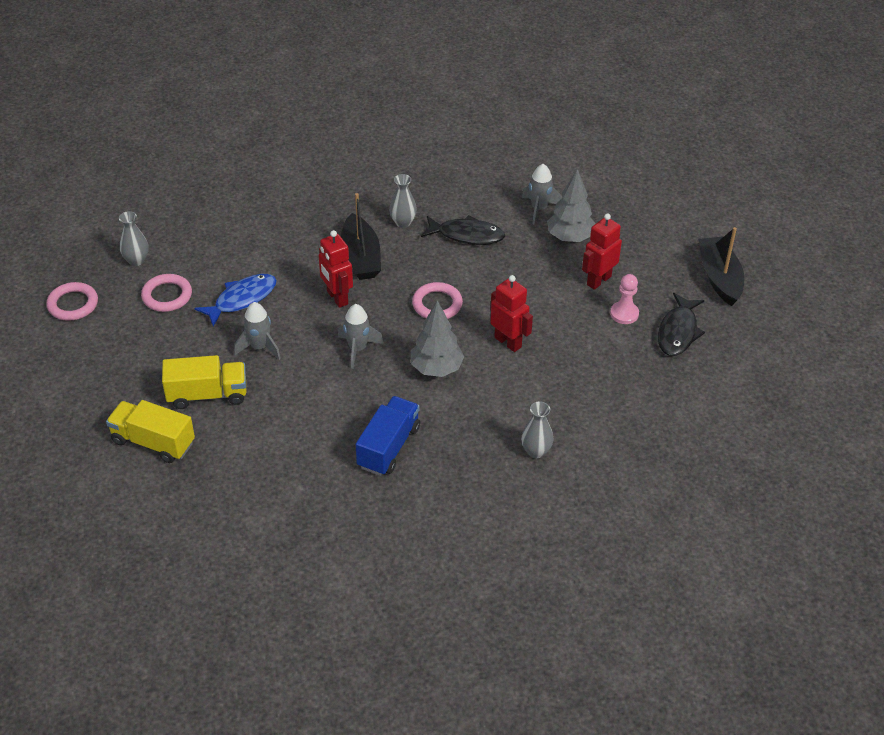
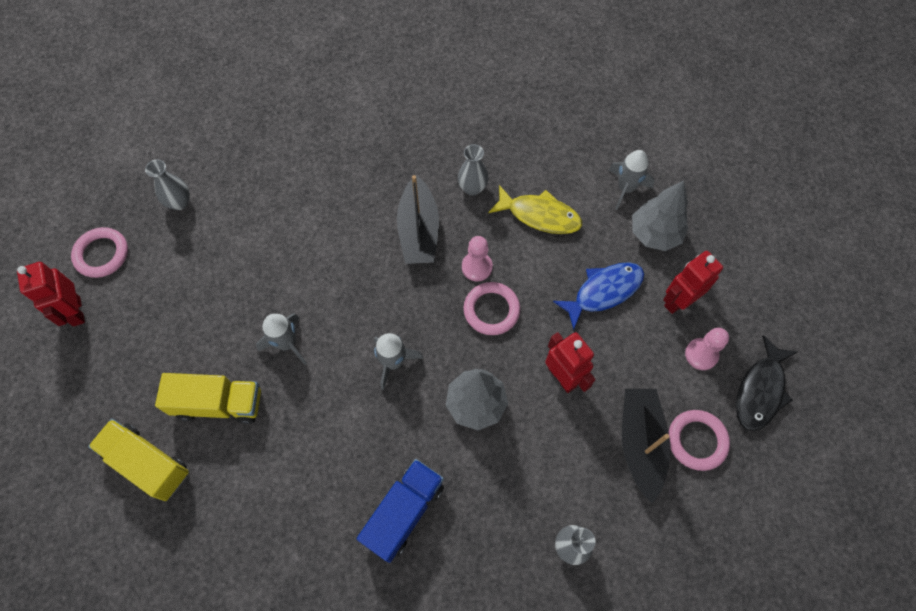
camera: 10 degrees right, 20 degrees up
(167, 296) = (202, 256): pink ring -> pink ring (697, 441)
(242, 299) = (280, 272): blue fish -> blue fish (603, 291)
(337, 298) = (383, 285): red robot -> red robot (76, 311)
(418, 276) = (477, 267): none -> pink pawn
(467, 235) = (539, 215): black fish -> yellow fish
(719, 278) = (818, 317): black boat -> black boat (640, 443)

